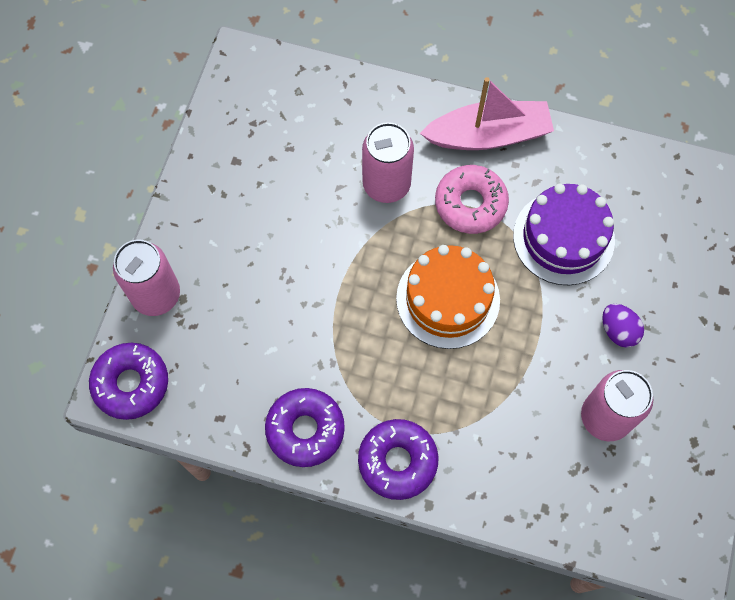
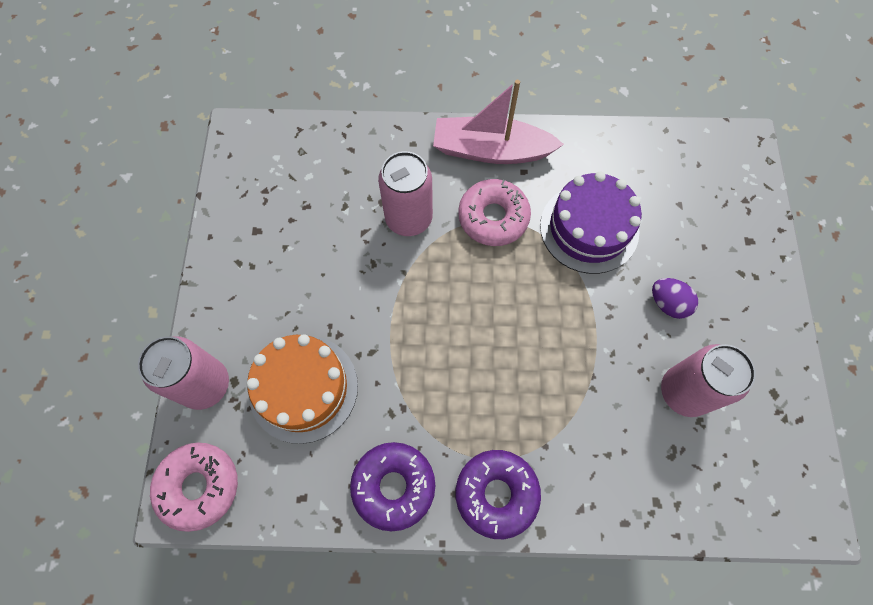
camera: 15 degrees left, 0 degrees up
(131, 383) = (199, 486): purple donut -> pink donut
(448, 299) = (498, 314): orange cake -> orange cake (303, 388)
(488, 135) = (491, 150): pink boat -> pink boat turned 150 degrees counterclockwise

